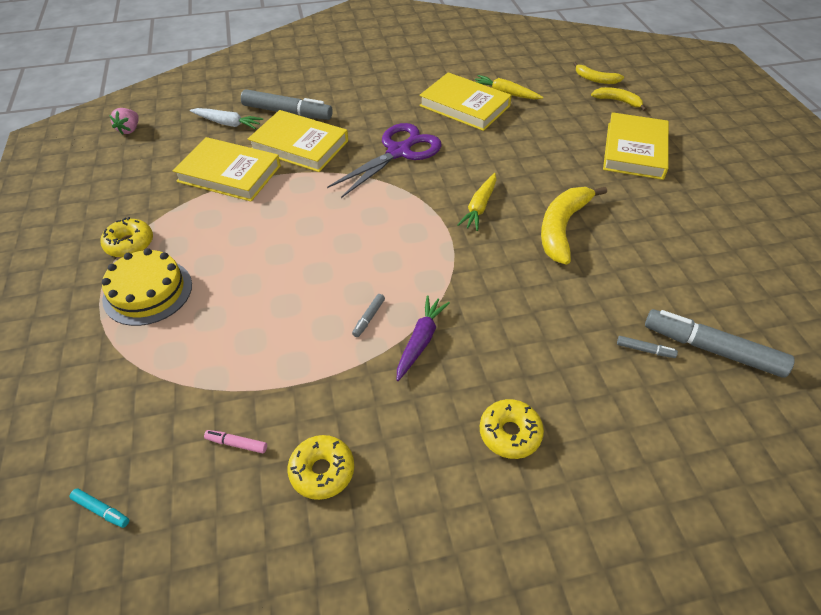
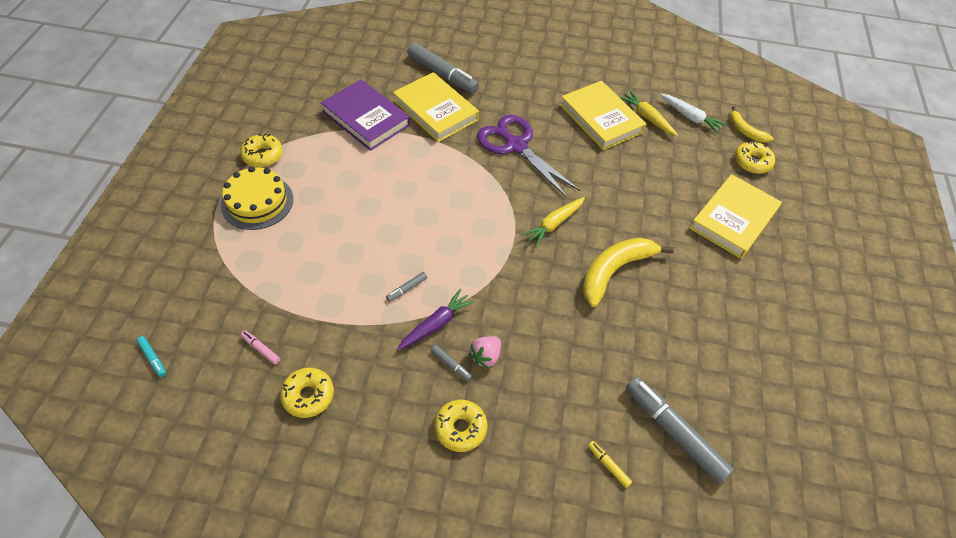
camera: 20 degrees right, 5 degrees up
(129, 130) = (309, 50): pink strawberry -> pink strawberry (485, 356)
(228, 123) = (388, 69): white carrot -> white carrot (690, 117)
(229, 173) = (366, 118): yellow book -> purple book
(399, 152) = (515, 146): purple scissors -> purple scissors turned 105 degrees counterclockwise
(618, 101) = (752, 162): yellow banana -> yellow donut
(645, 350) = (614, 408): grey marker -> grey marker (451, 365)
(675, 405) = (608, 465): none -> yellow marker

